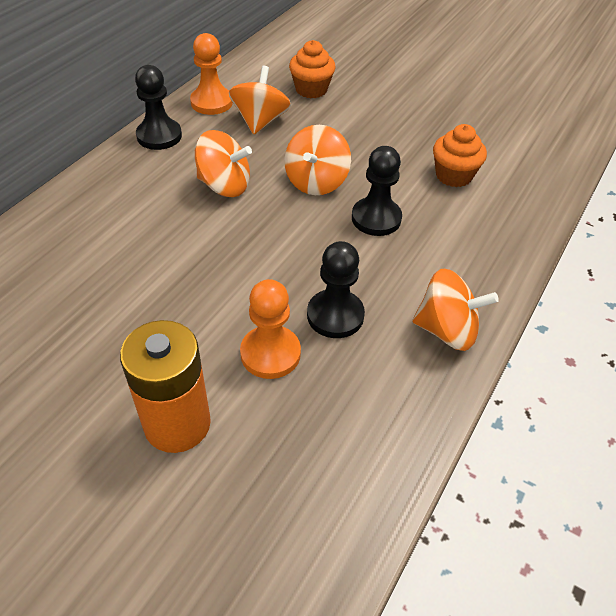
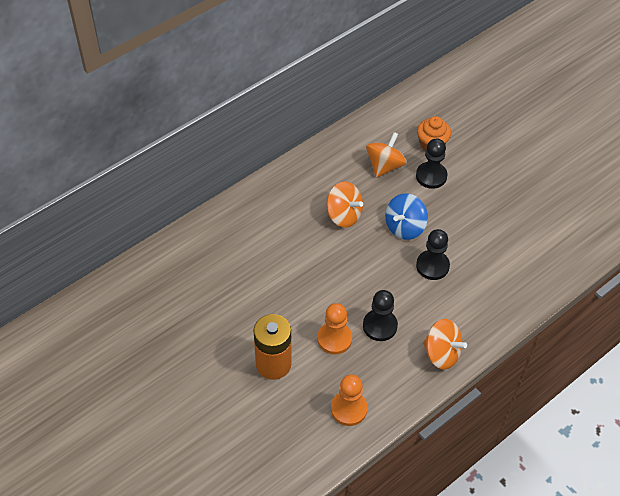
camera: 20 degrees right, 5 degrees up
(159, 136) = (312, 163): black pawn -> black pawn (431, 176)
(211, 102) = (356, 140): orange pawn -> orange pawn (349, 409)
(316, 182) = (404, 227): orange spinning top -> blue spinning top
(453, 175) = (500, 246): orange cupcake -> none

